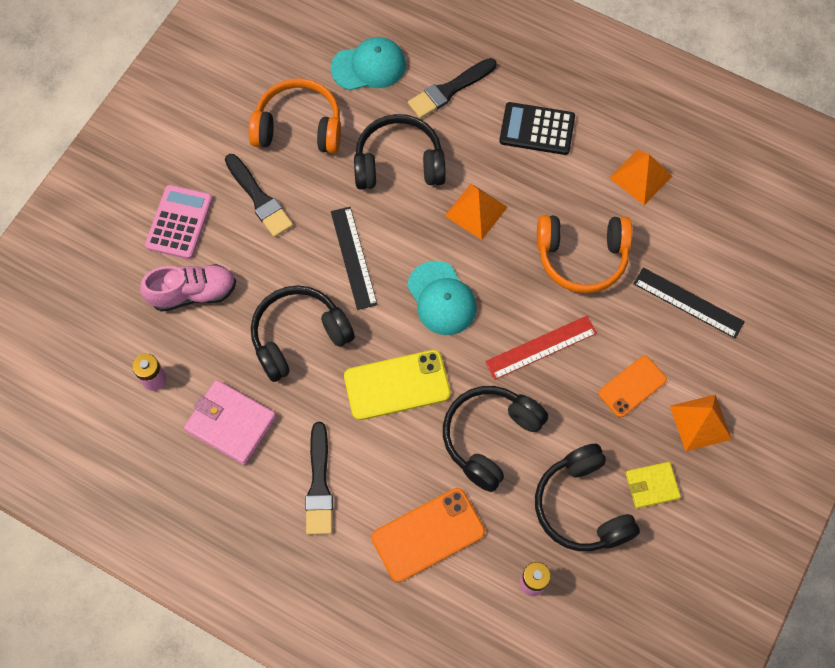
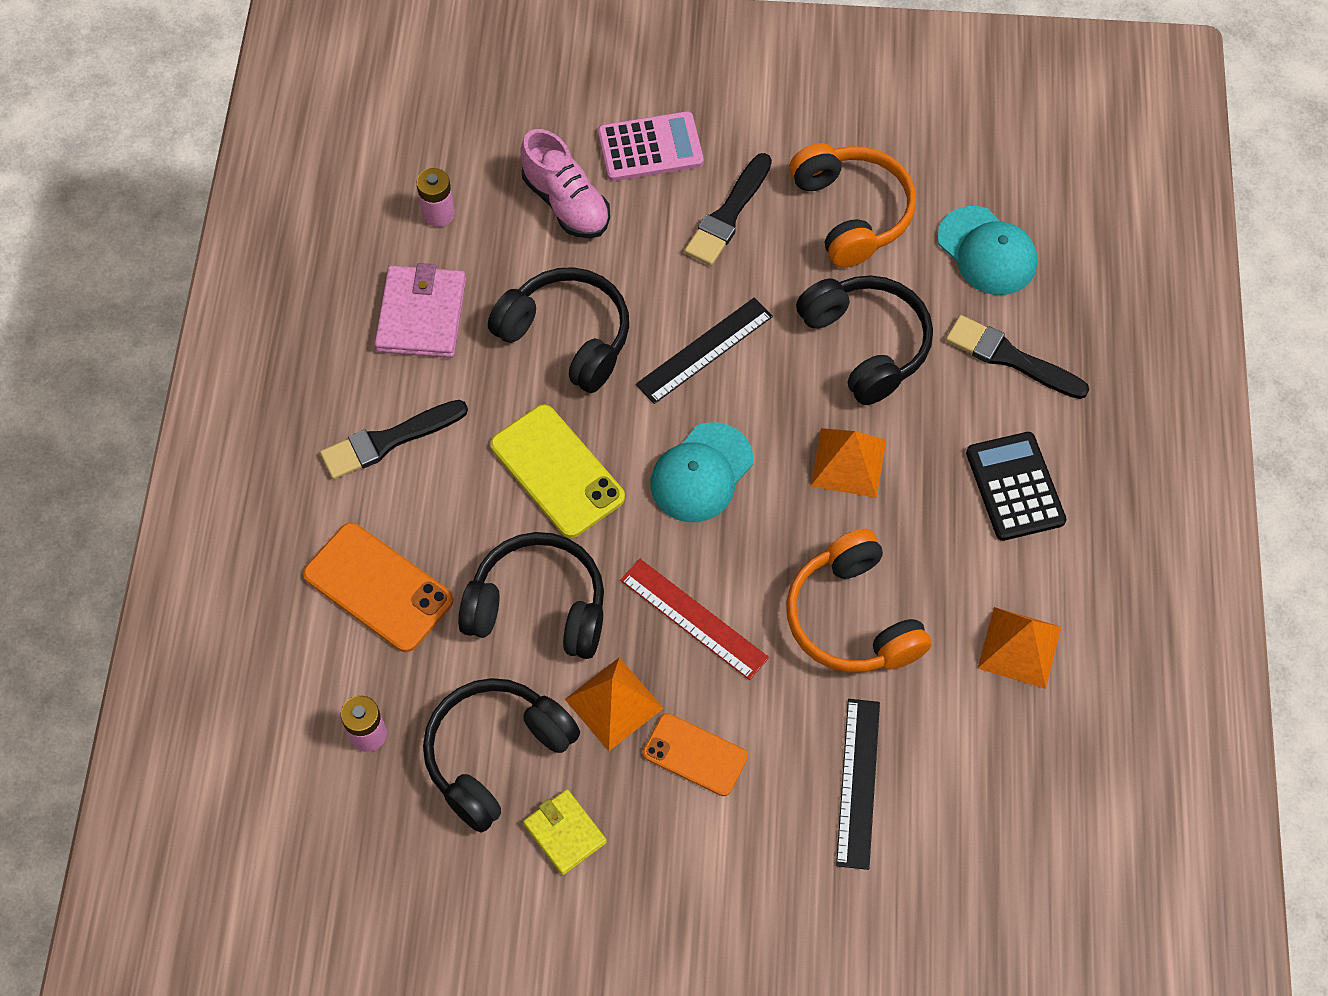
camera: 65 degrees right, 5 degrees down
(700, 422) = (686, 864): orange pyramid -> orange pyramid (613, 703)

